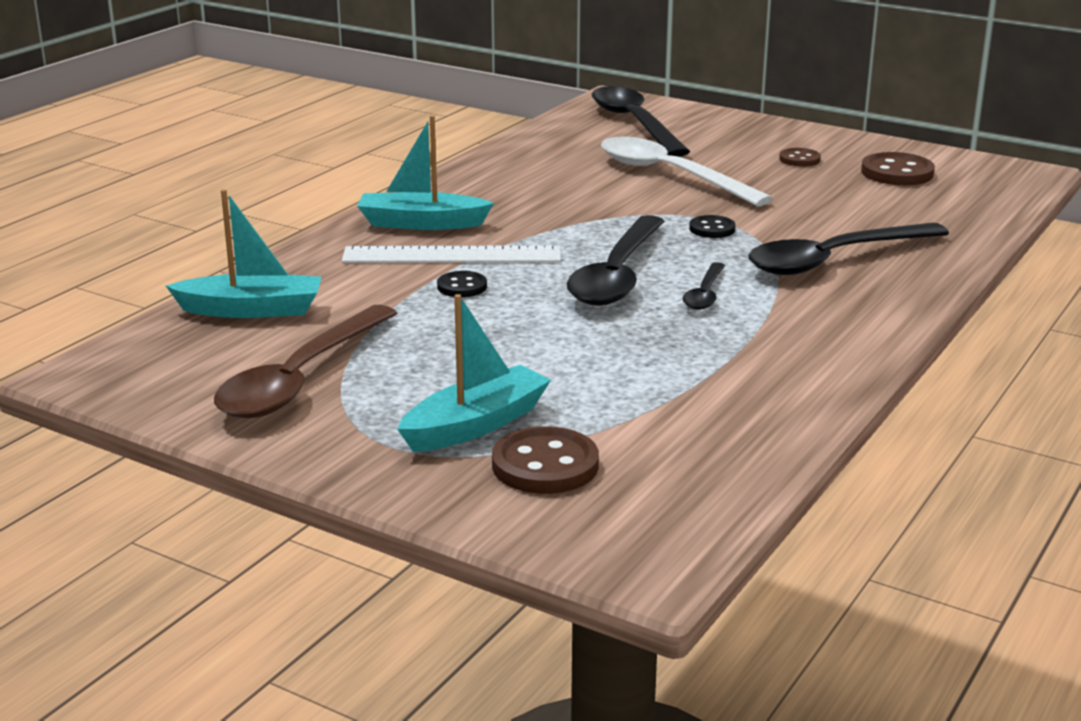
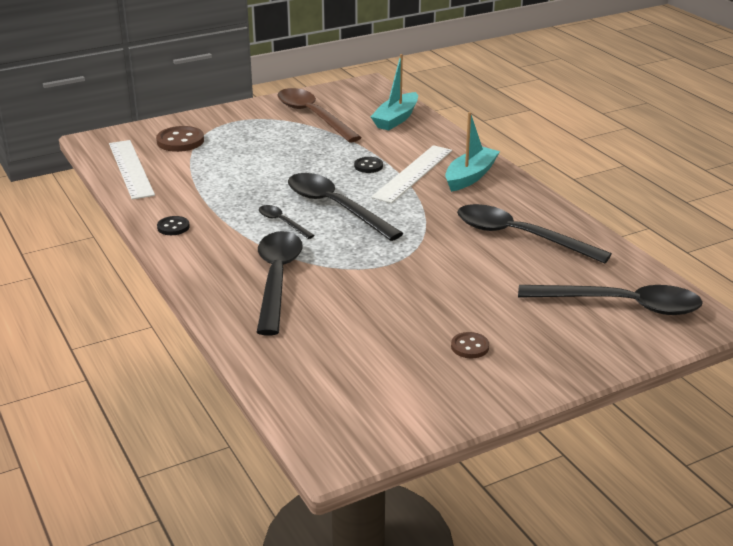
camera: 120 degrees right, 5 degrees up
(475, 425) = (228, 137): turquoise boat -> none
(554, 175) = (519, 236): none -> black spoon
(670, 175) = (483, 278): white spoon -> none
(711, 467) = (131, 169): none -> white ruler
(712, 229) = (369, 257): black button -> black button (173, 227)
(897, 173) = (398, 380): brown button -> none

